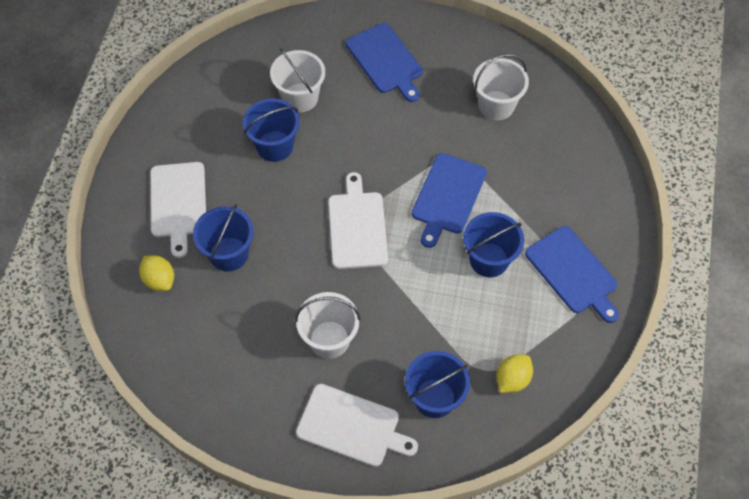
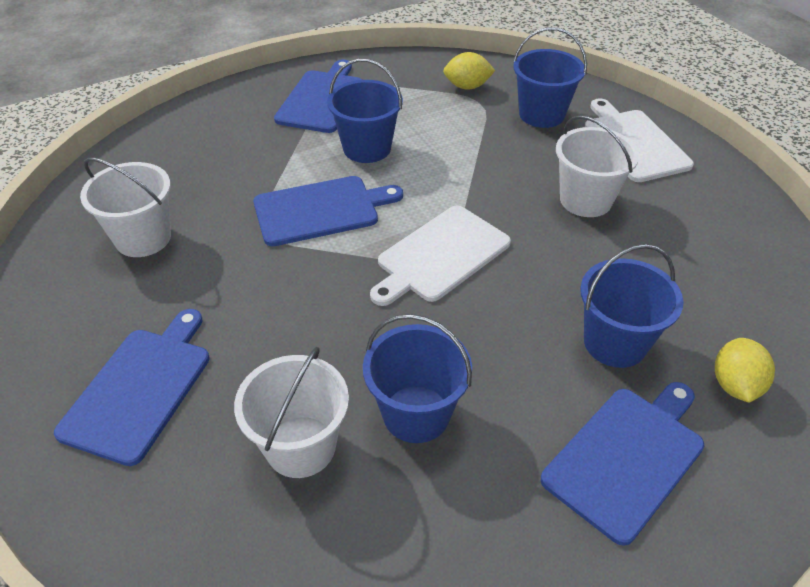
camera: 130 degrees left, 15 degrees down
(178, 203) = (627, 457): white cutting board -> blue cutting board

